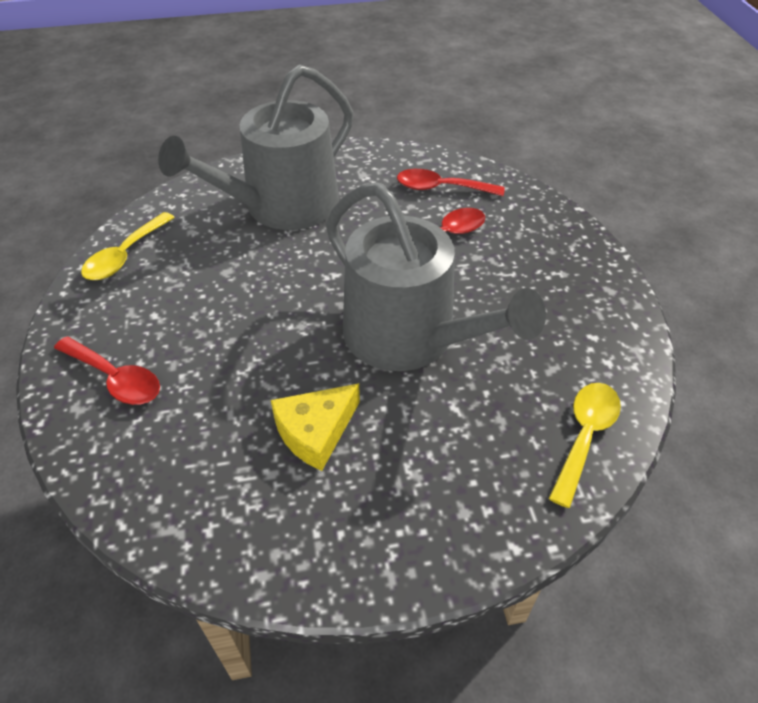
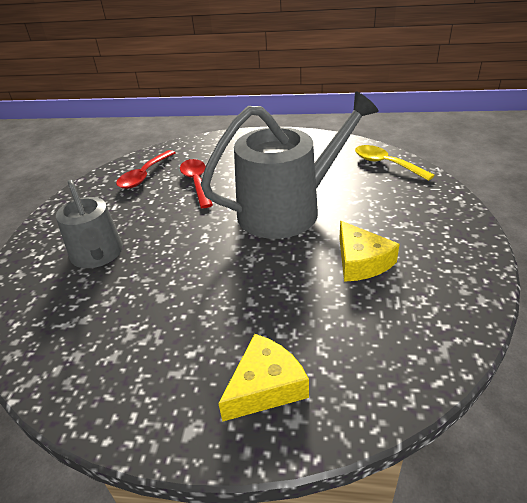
camera: 70 degrees left, 10 degrees down
(115, 378) = (265, 386): red spoon -> yellow cheese
(125, 255) = (82, 376): yellow spoon -> none
(282, 207) = (98, 255): grey watering can -> grey watering can, size x0.61

